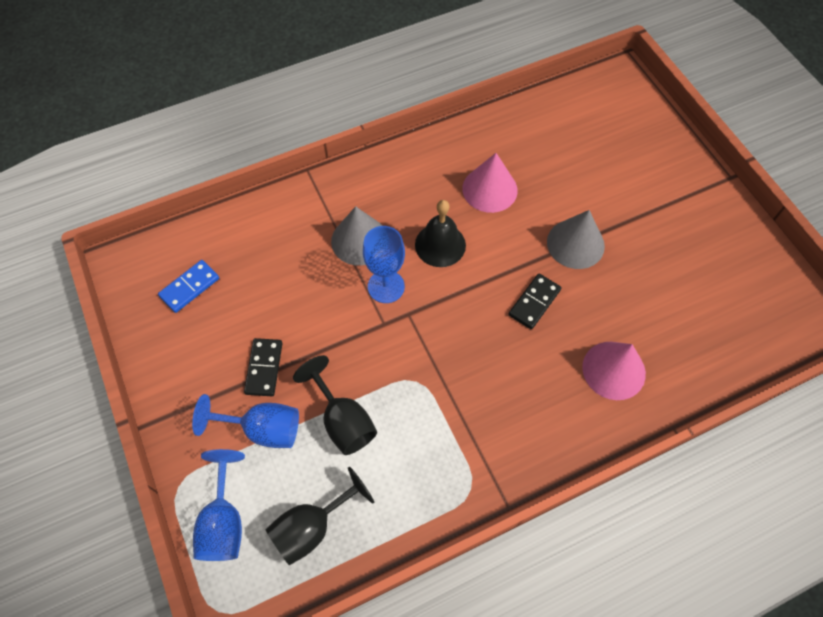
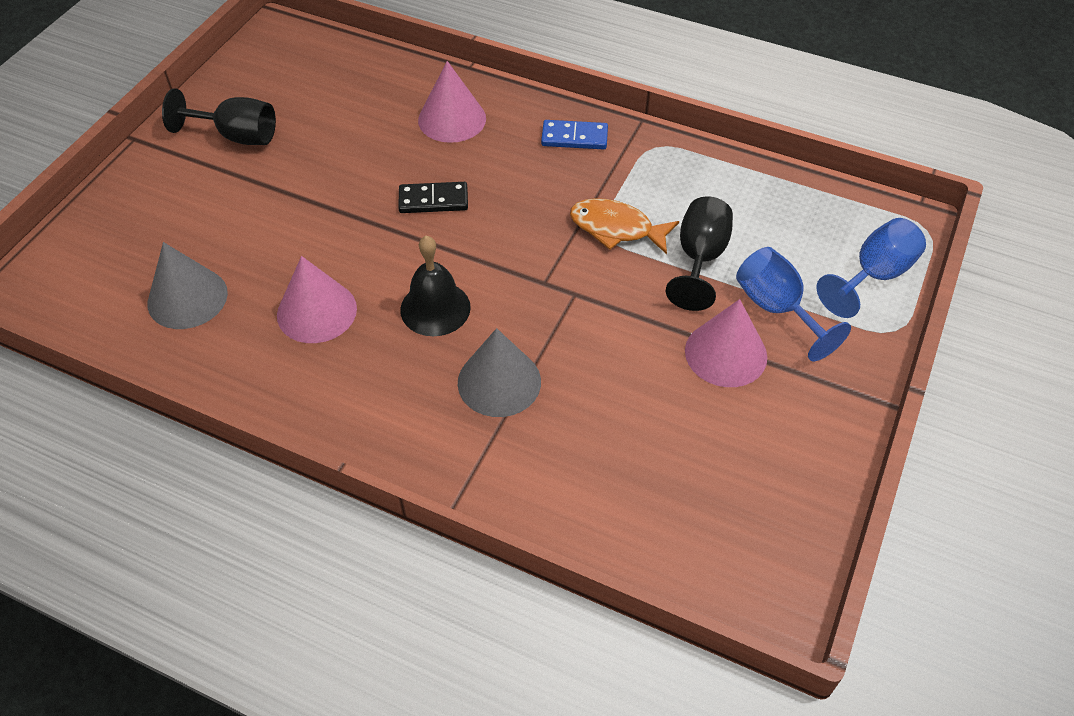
camera: 130 degrees left, 10 degrees down
(189, 287) = (725, 499): blue domino -> blue domino (574, 137)
(264, 368) = (726, 353): black domino -> pink cone
(312, 527) = (802, 218): black goblet -> black goblet (237, 136)
(386, 286) = (532, 319): blue goblet -> none
(414, 391) = (616, 228): none -> orange fish
(575, 244) = (331, 206): grey cone -> grey cone (187, 298)

